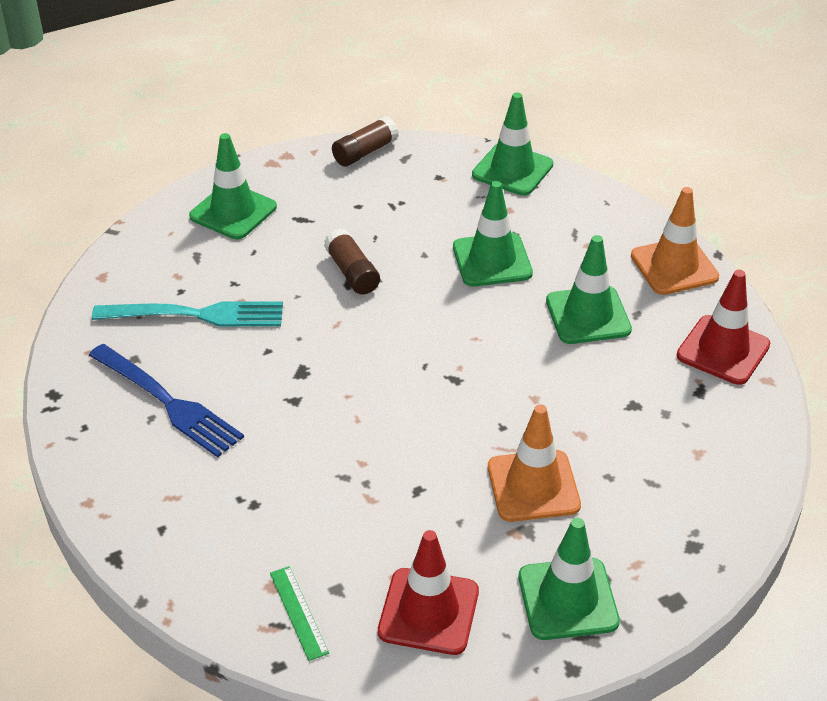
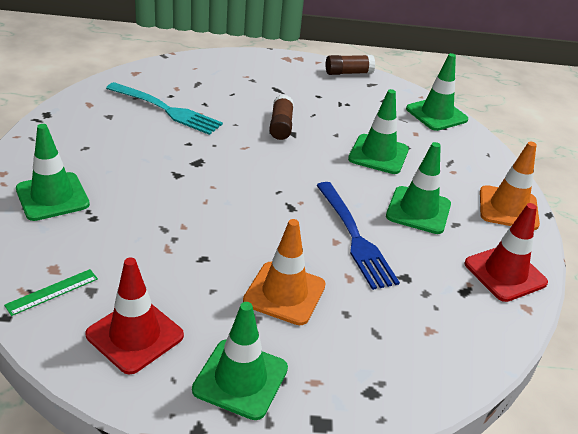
camera: 25 degrees right, 5 degrees down
(168, 402) = (103, 144): blue fork -> blue fork (355, 237)
(233, 212) = (240, 71): green traffic cone -> green traffic cone (52, 197)
(298, 612) = (52, 292): green ruler -> green ruler turned 45 degrees clockwise

